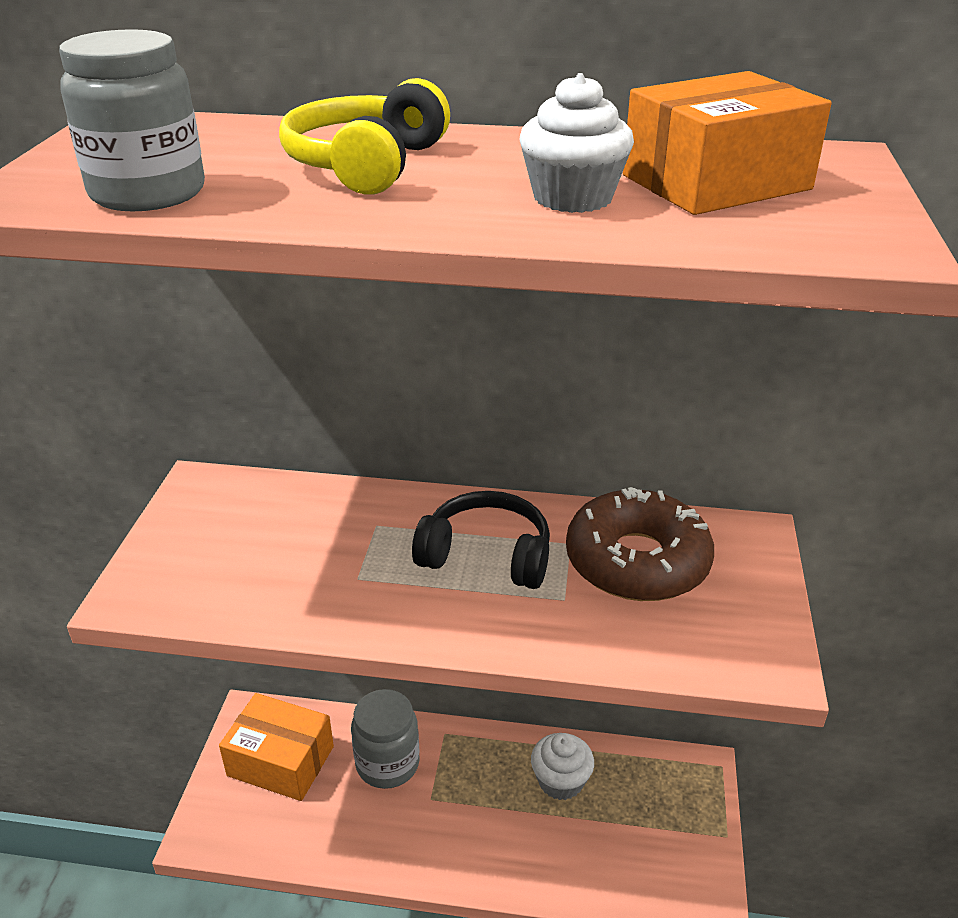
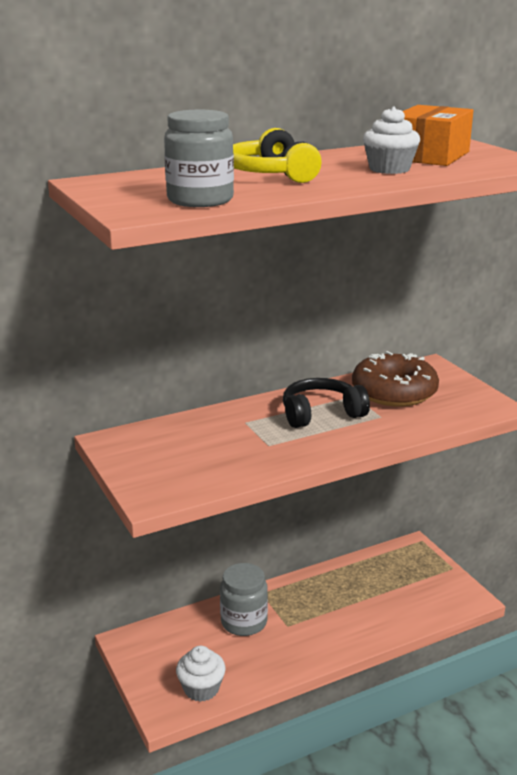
camera: 35 degrees left, 10 degrees down
(280, 761) = (175, 652): orange box -> none
(560, 781) = (349, 584): white cupcake -> white cupcake (201, 688)

